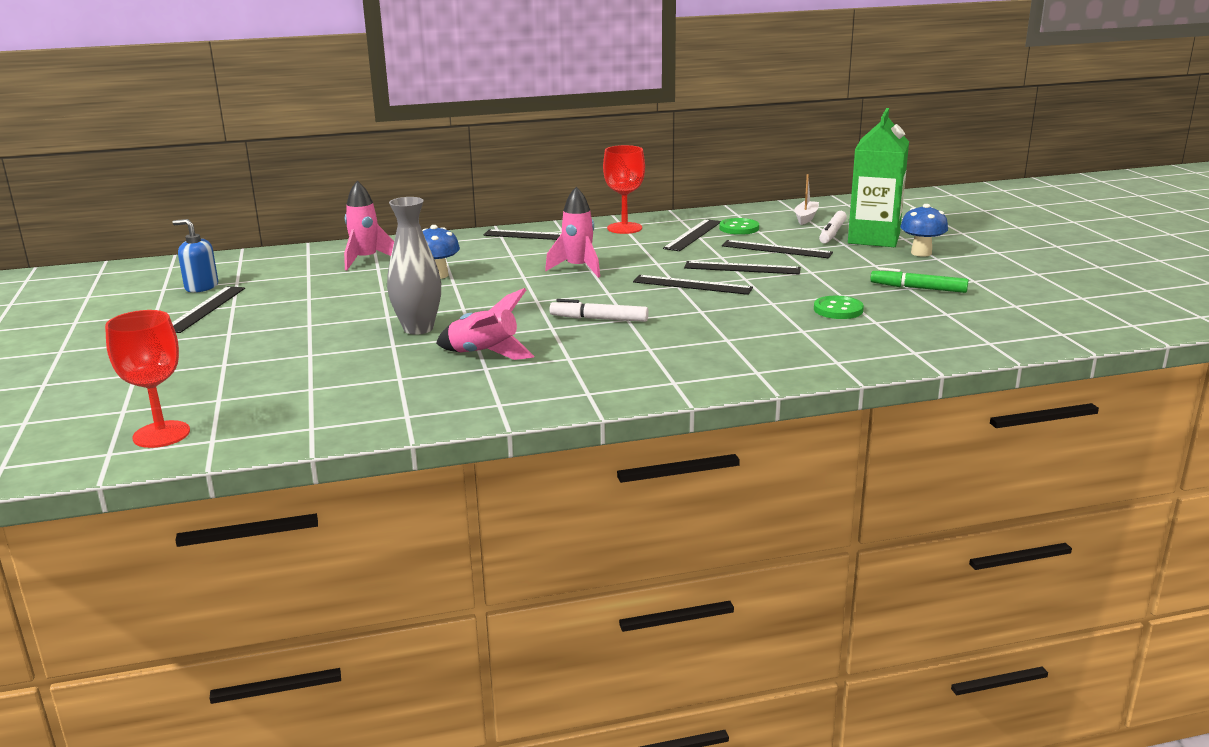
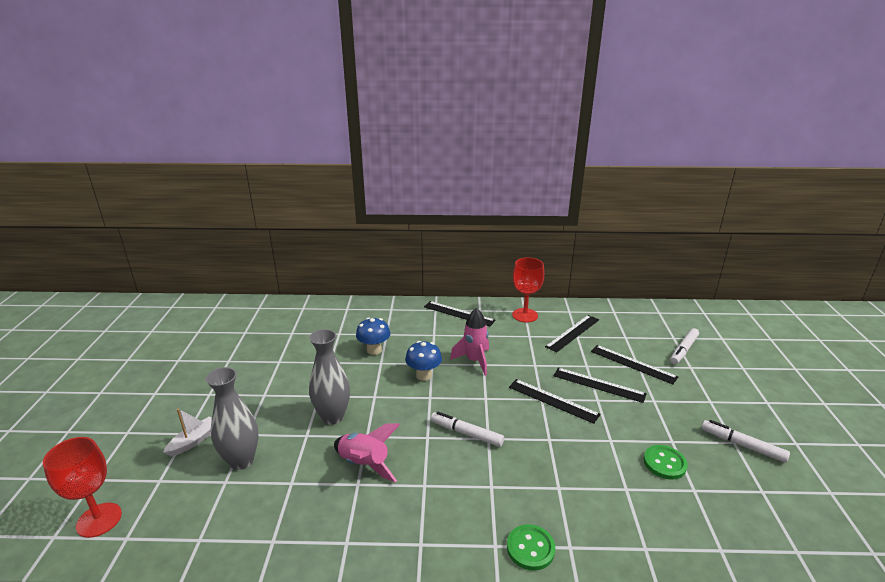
camera: 15 degrees right, 5 degrees up
(201, 287) = (220, 334): blue soap dispenser -> none
(205, 309) = (209, 361): black ruler -> none
(320, 372) = (241, 461): none -> grey vase
(366, 260) = (335, 322): pink rocket -> none
(739, 228) = (610, 330): green button -> green button (530, 548)
(806, 217) = (666, 325): white boat -> white boat (194, 441)
(874, 238) = (717, 364): green carton -> none
(918, 288) = (742, 445): green marker -> white marker
(921, 253) = (754, 392): blue mushroom -> blue mushroom (424, 375)

